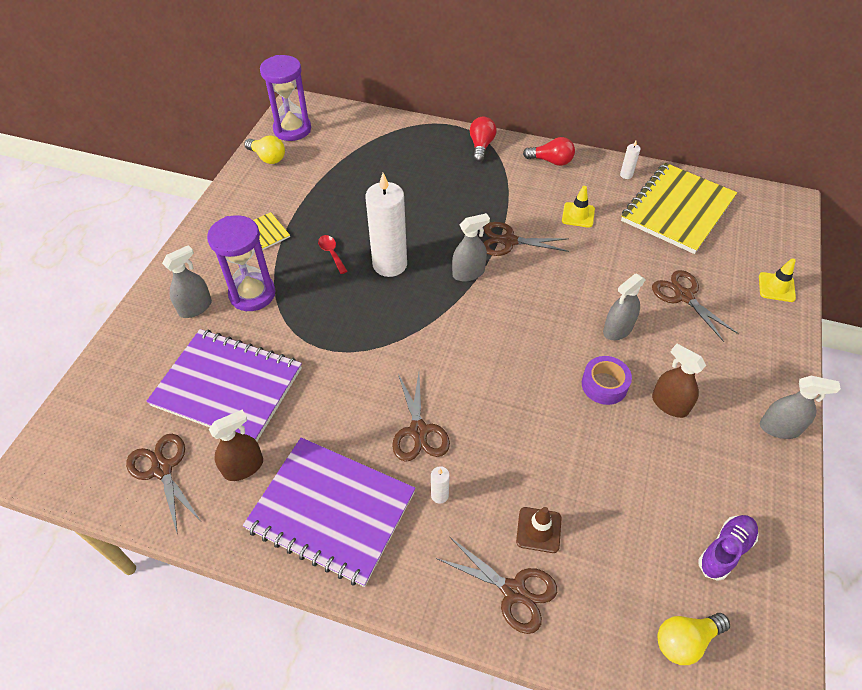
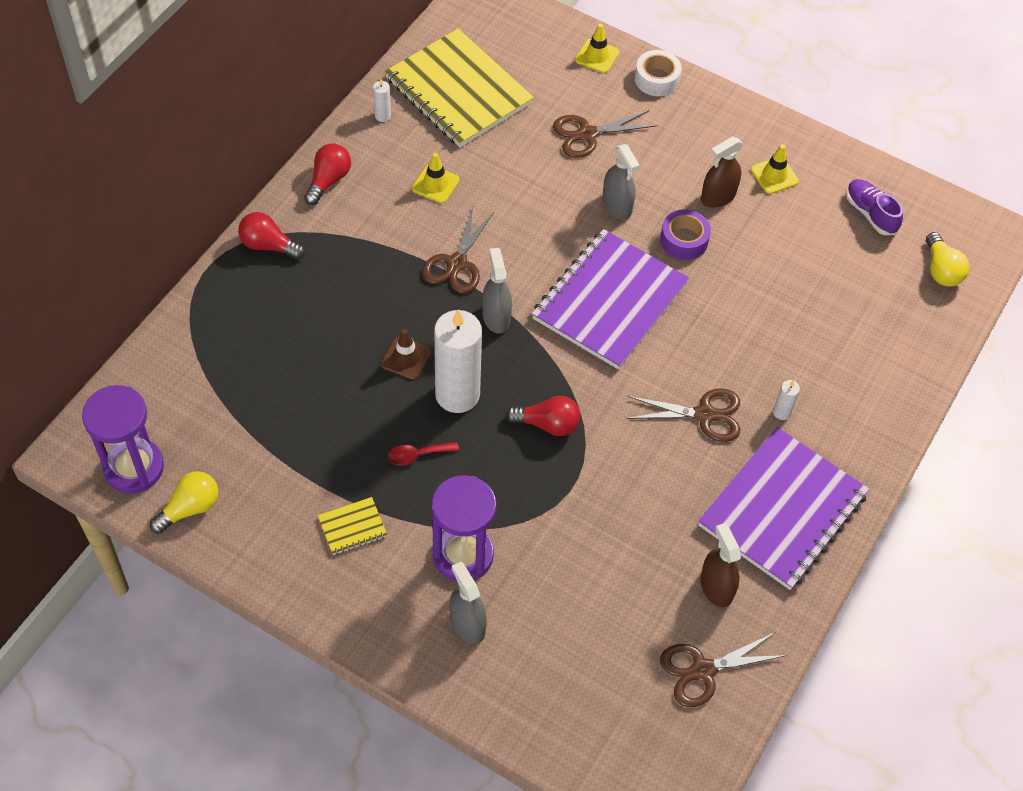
camera: 80 degrees left, 5 degrees up
(228, 386) = (604, 595): purple notebook -> purple notebook (609, 301)
(378, 322) = (548, 424): none -> red light bulb
(513, 591) = (884, 377): brown scissors -> none
(538, 530) = (830, 342): brown traffic cone -> brown traffic cone (406, 358)
(723, 449) = (774, 175): none -> yellow traffic cone
(779, 428) = (761, 126): grey spray bottle -> none
(780, 334) = (656, 79): none -> white tape

